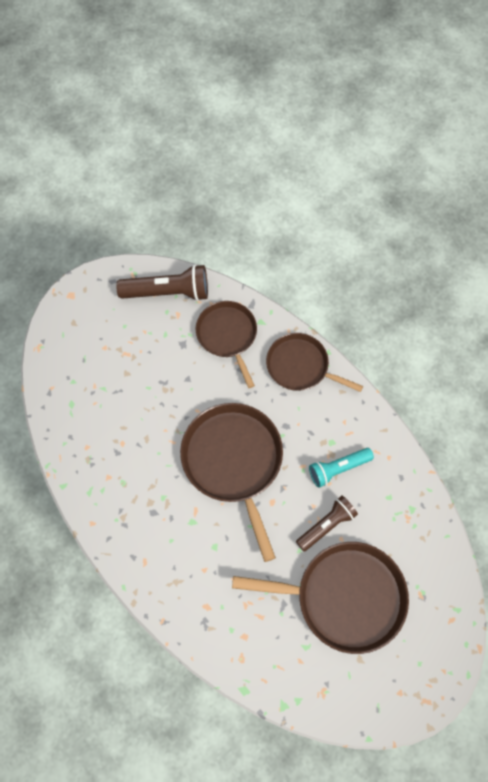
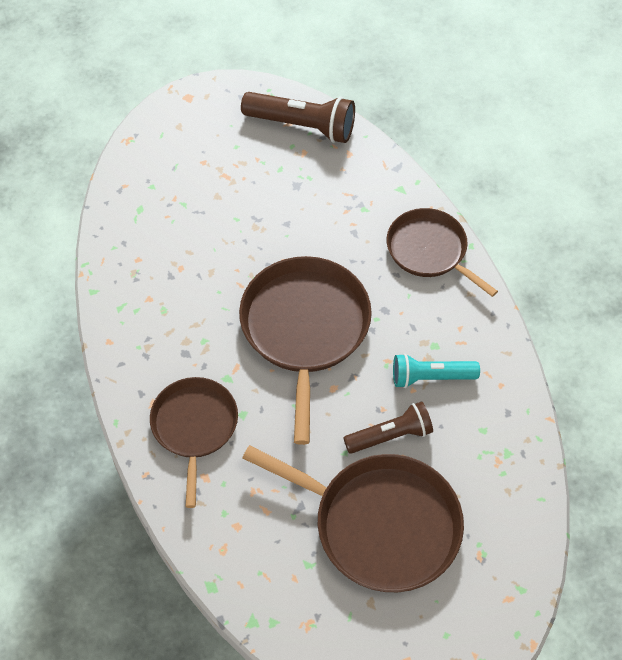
camera: 20 degrees right, 10 degrees down
(227, 335) = (354, 192): brown pan -> brown pan (194, 427)

